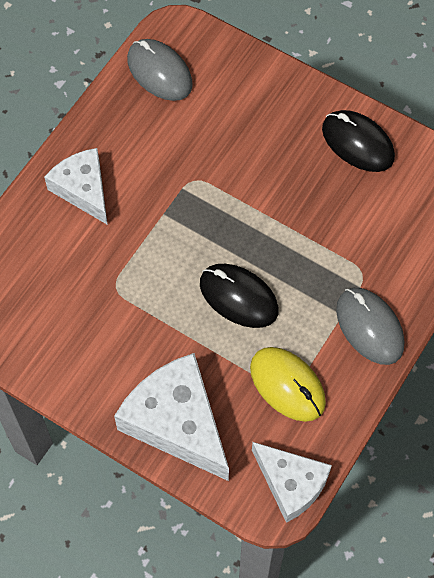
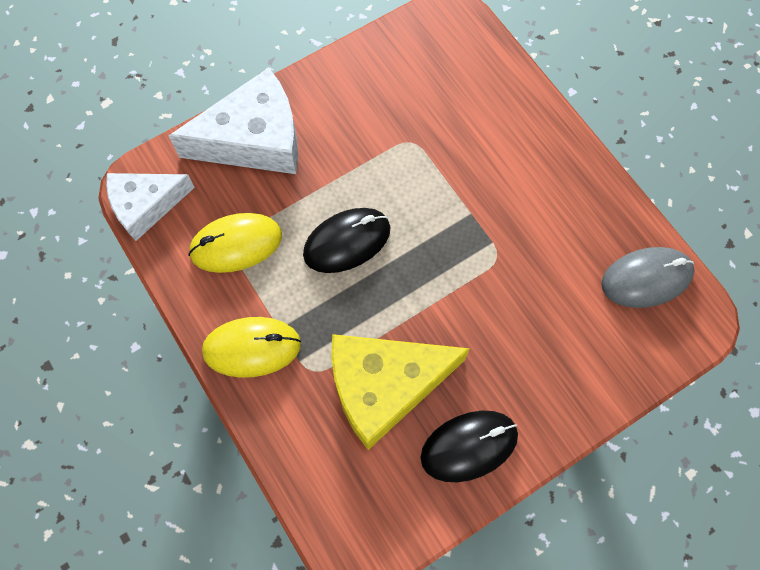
camera: 115 degrees right, 5 degrees up
(83, 189) = (530, 153): white cheese -> none
(345, 217) = (384, 386): none -> yellow cheese
(369, 327) = (252, 348): grey mouse -> yellow mouse

